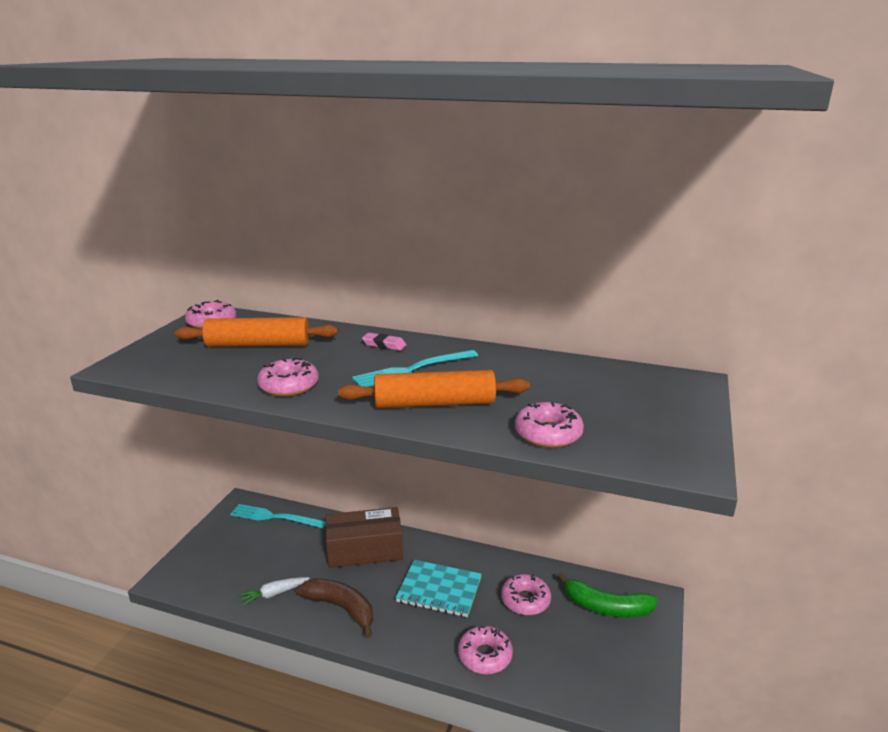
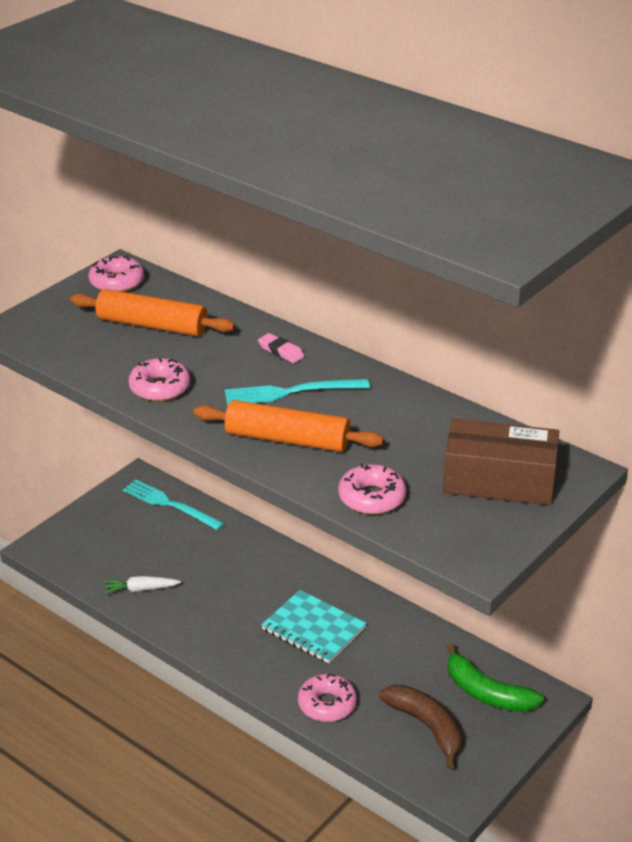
camera: 20 degrees right, 10 degrees up
(341, 608) = (203, 621): brown banana -> brown banana (427, 727)
(364, 550) = (253, 566): brown box -> brown box (499, 481)
(525, 600) = (401, 663): pink donut -> none

